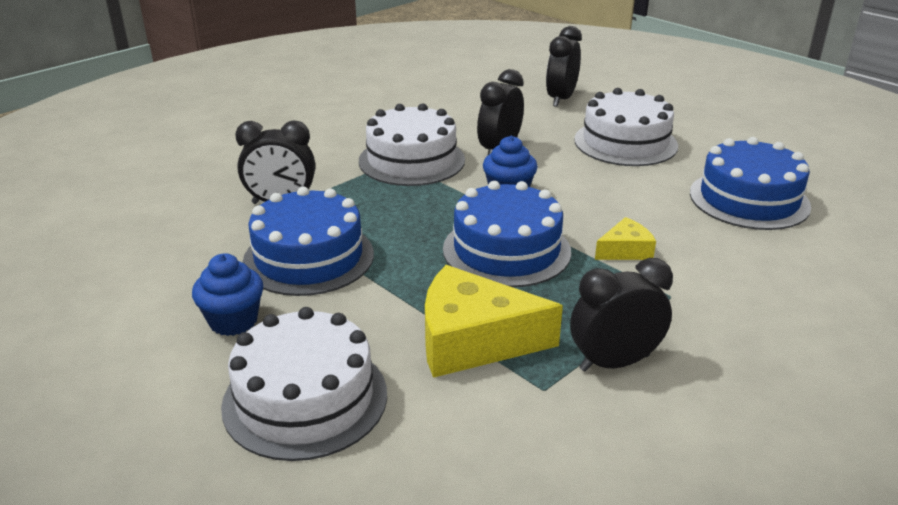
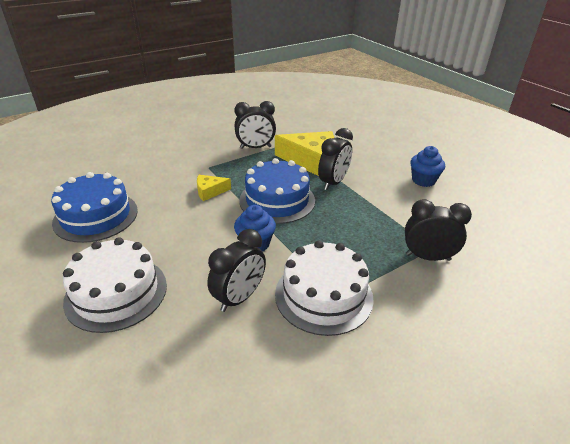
camera: 170 degrees left, 5 degrees up
(305, 399) = (381, 150): white cake -> none
(309, 257) = (395, 210): blue cake -> none
(561, 99) = (109, 400): black clock -> black clock (333, 183)

